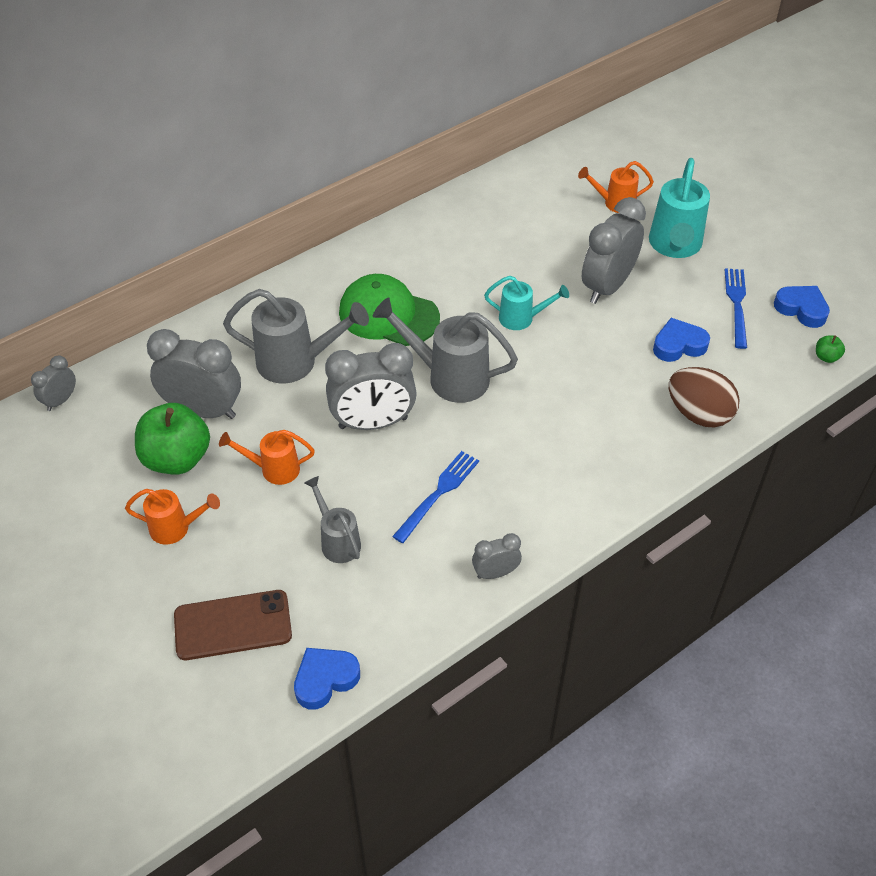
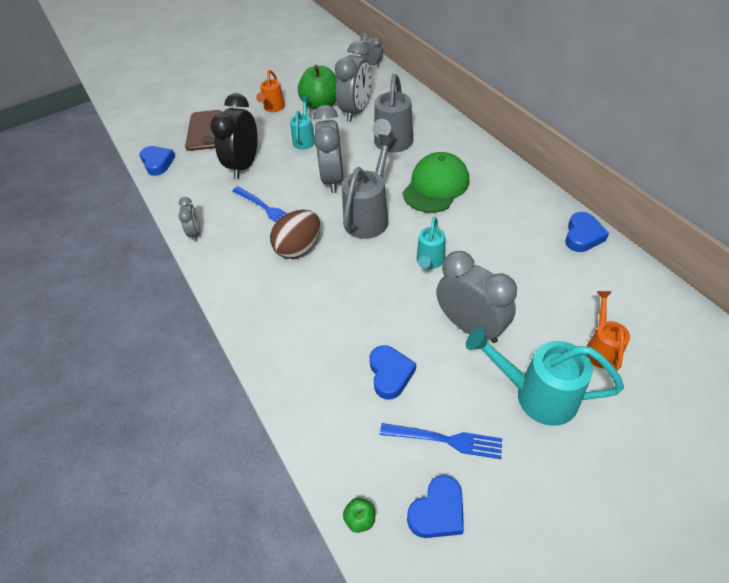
camera: 100 degrees right, 0 degrees up
(274, 469) = (304, 139): orange watering can -> turquoise watering can
(337, 541) = (244, 165): grey watering can -> black clock
(469, 200) = (582, 236): none -> blue heart
(698, 414) = (304, 375): brown egg -> brown egg (299, 248)

